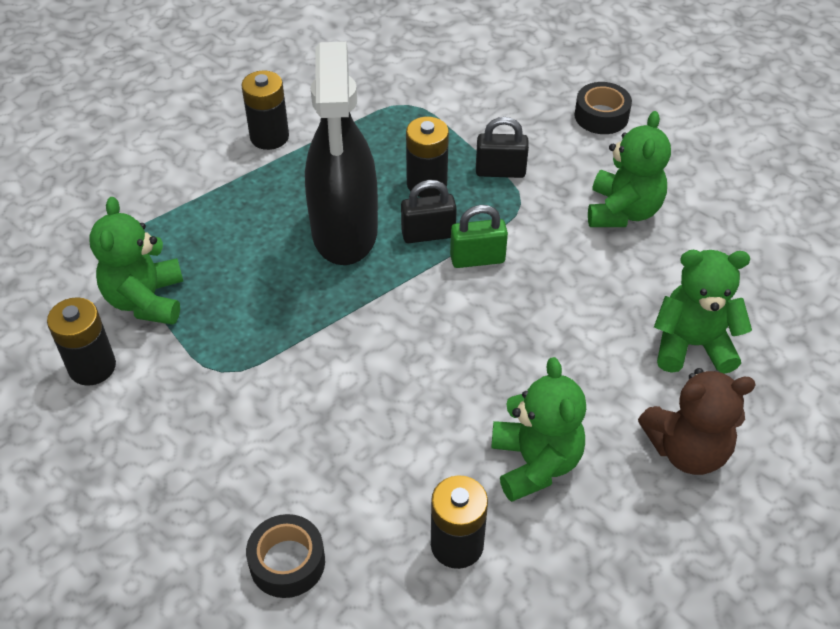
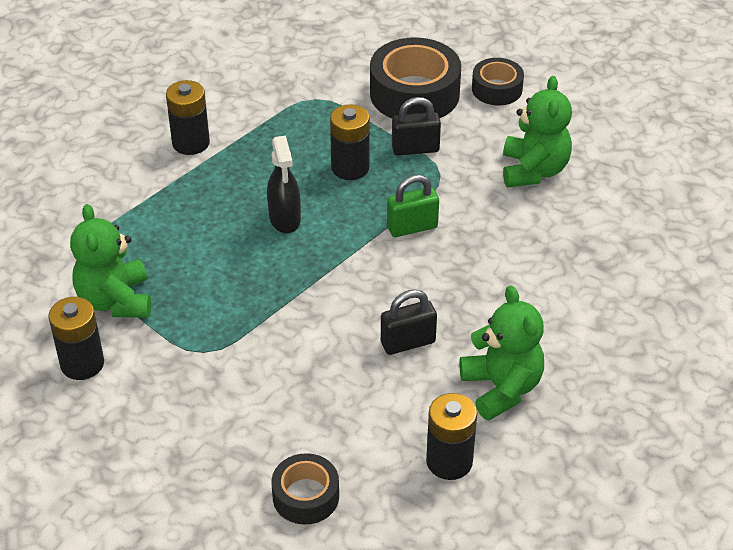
camera: 10 degrees left, 5 degrees down
(344, 232) = (285, 219): black spray bottle -> black spray bottle, size x0.50
(428, 234) = (362, 211): black padlock -> black padlock (408, 342)
(513, 111) = (414, 93): none -> black tape
(687, 449) = (629, 360): brown teddy bear -> none
(692, 345) = (617, 275): green teddy bear -> none

